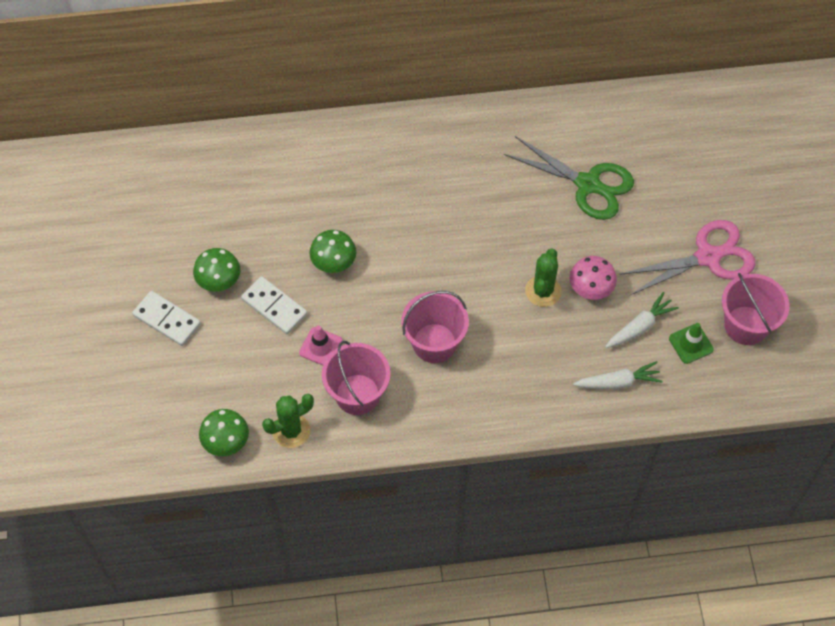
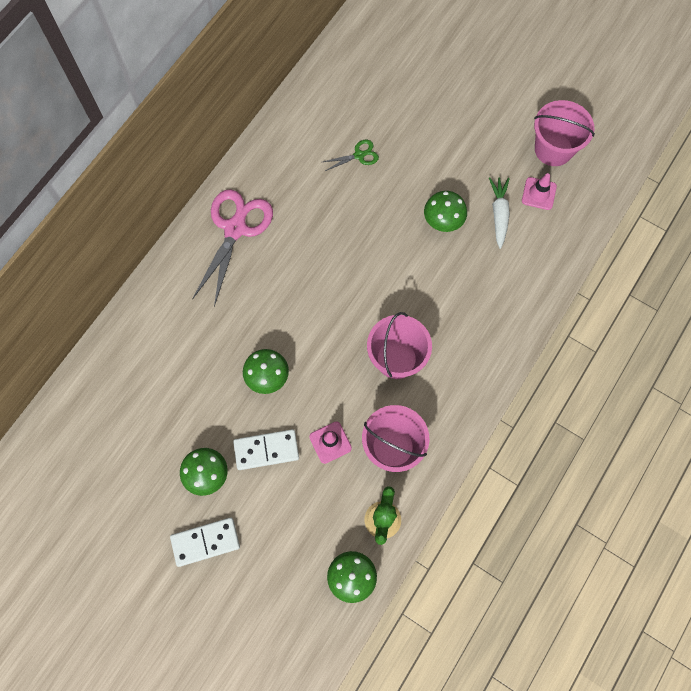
camera: 50 degrees left, 10 degrees up
(543, 291) = (418, 253): green cactus -> none
(588, 184) = (359, 155): green scissors -> green scissors, size x0.47
(590, 289) = (443, 221): pink mushroom -> green mushroom
(618, 382) = (530, 263): white carrot -> none
(691, 344) = (539, 193): green traffic cone -> pink traffic cone
(707, 257) = (482, 129): pink scissors -> pink scissors (235, 229)

